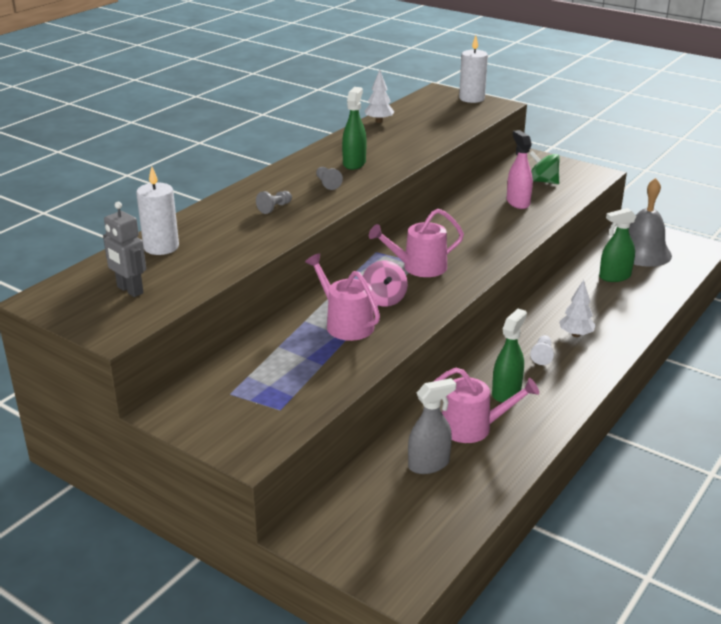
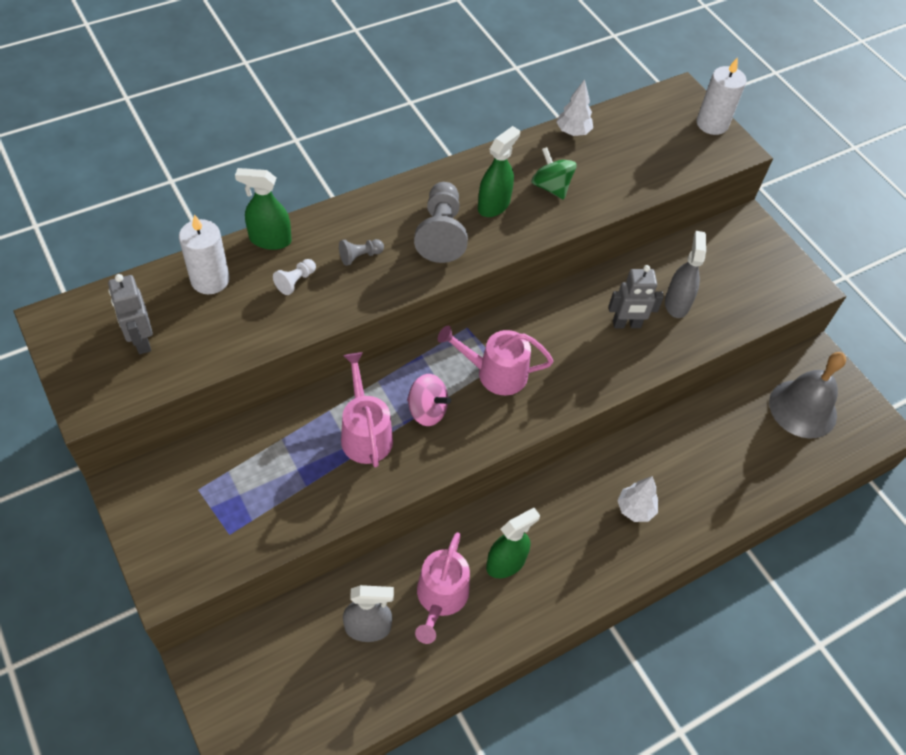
camera: 20 degrees right, 25 degrees up
(327, 184) = (441, 233): grey pawn -> grey pawn, size x2.07
(384, 299) = (427, 410): pink spinning top -> pink spinning top turned 75 degrees counterclockwise
(472, 427) = (440, 597): pink watering can -> pink watering can turned 75 degrees clockwise
(492, 220) = (626, 324): none -> grey robot
(518, 202) = (677, 303): pink spray bottle -> grey spray bottle
(542, 355) = (578, 525): white pawn -> white pawn (295, 281)
(543, 181) = (732, 276): green spinning top -> green spinning top (551, 187)
(614, 277) = (741, 435): green spray bottle -> green spray bottle (270, 240)

